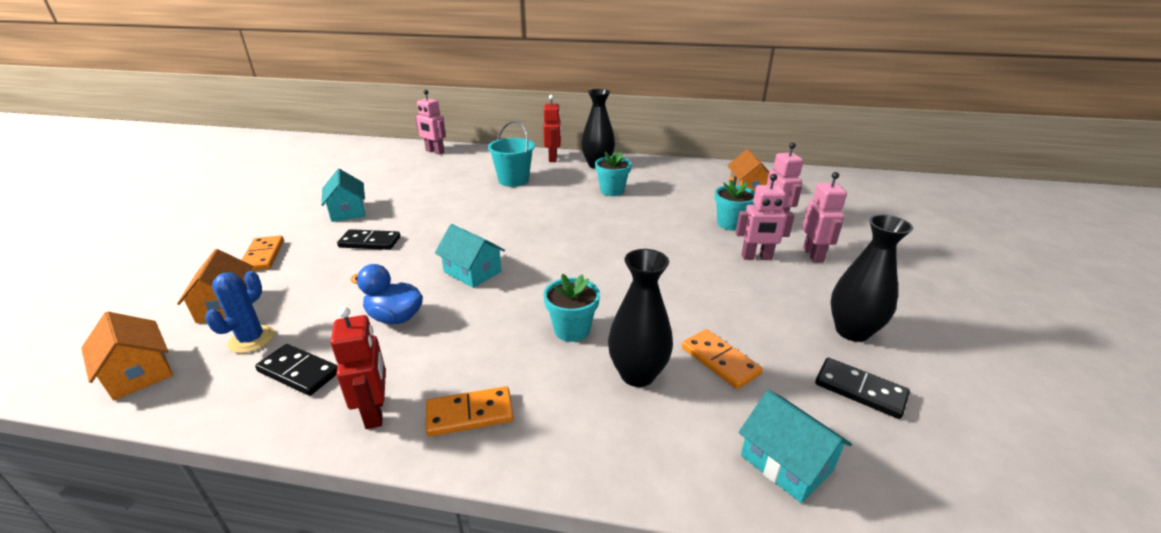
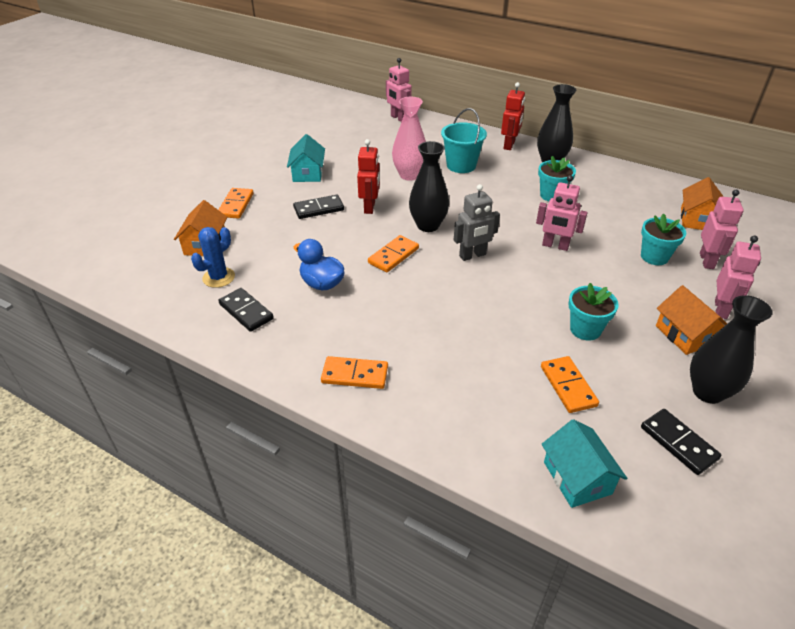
camera: 20 degrees right, 10 degrees up
(138, 373) = (145, 285): orange house -> orange house (685, 335)
(370, 242) = (319, 209): black domino -> black domino turned 45 degrees counterclockwise
(375, 412) = (291, 355): red robot -> red robot (370, 207)
(463, 196) = (409, 175): none -> pink vase
(472, 272) = (393, 256): turquoise house -> orange domino
(559, 255) = (472, 255): none -> grey robot
(572, 330) = (455, 328): turquoise flower pot -> turquoise flower pot (585, 329)
(637, 374) = (493, 379): black vase -> black vase (428, 225)
(756, 257) = (659, 299): pink robot -> pink robot (555, 246)

